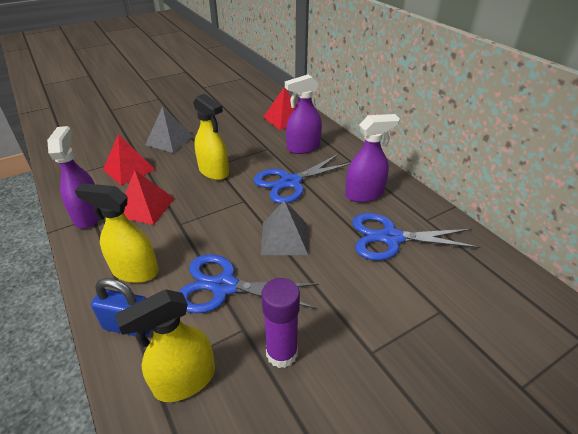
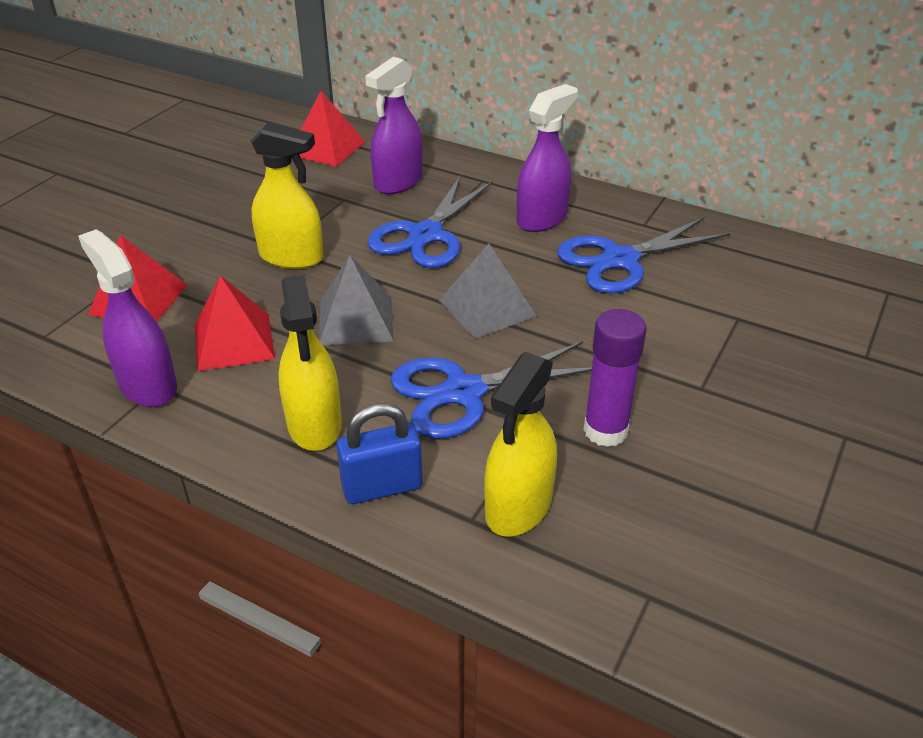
camera: 30 degrees left, 0 degrees up
(135, 271) = (314, 425): yellow spray bottle -> yellow spray bottle turned 90 degrees counterclockwise
(169, 140) = (161, 235): grey pyramid -> grey pyramid (355, 320)

